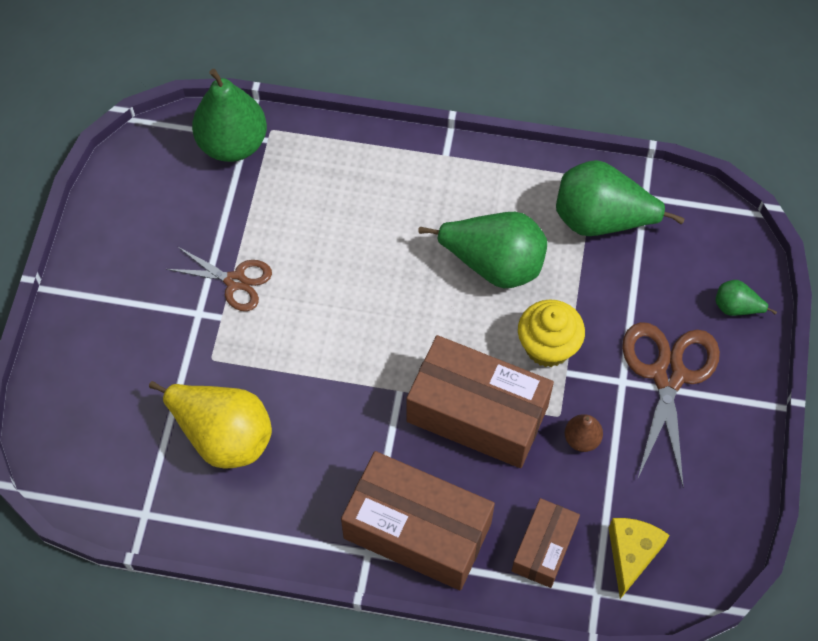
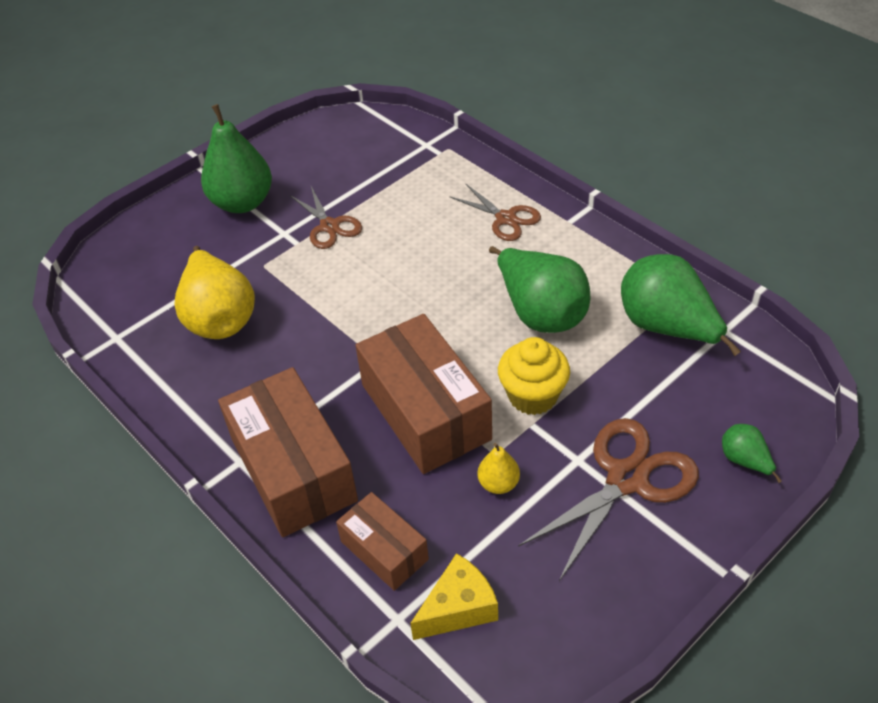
camera: 40 degrees right, 15 degrees down
(233, 144) = (412, 144): green pear -> green pear (242, 202)
(388, 182) = (505, 218): none -> brown scissors
(544, 548) = (384, 550): brown box -> brown box turned 75 degrees clockwise
(581, 439) = (498, 483): brown pear -> yellow pear

